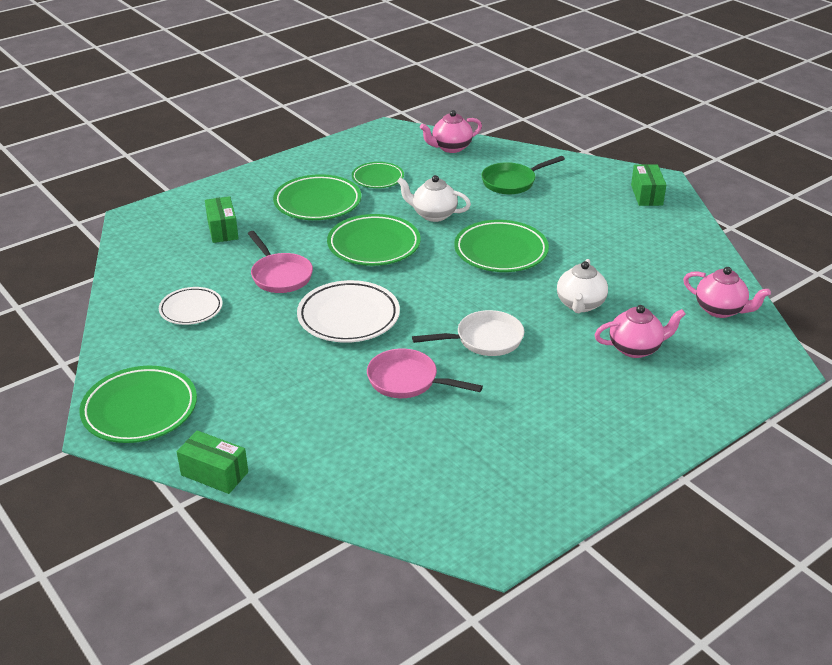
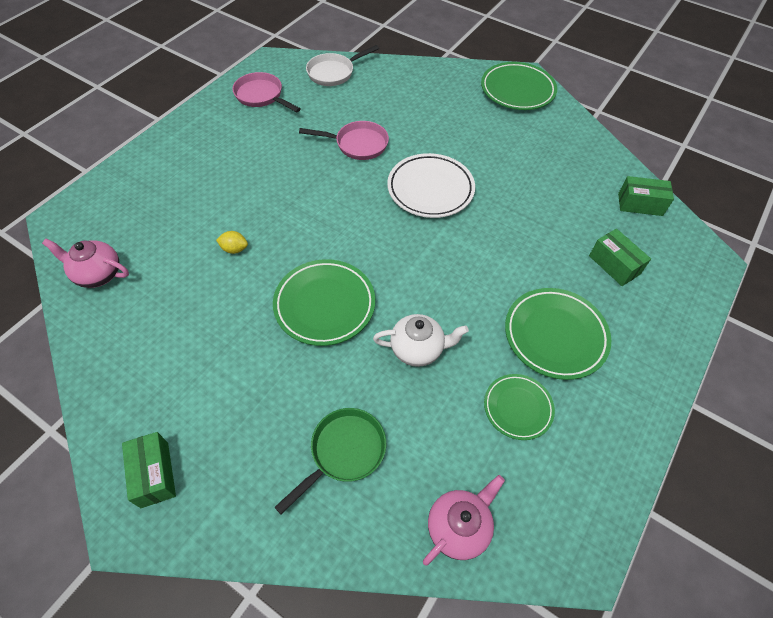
camera: 160 degrees right, 20 degrees up
(191, 309) = (556, 168): white plate -> none
(214, 473) = (442, 66): green box -> green box (640, 204)
(280, 275) = (515, 219): pink pan -> pink pan (261, 96)
(374, 245) = (456, 281): green plate -> none
(484, 340) = (311, 192): white pan -> white pan (333, 73)
(580, 305) = (234, 249): white teapot -> yellow lemon
(635, 348) = (184, 211): pink teapot -> none

